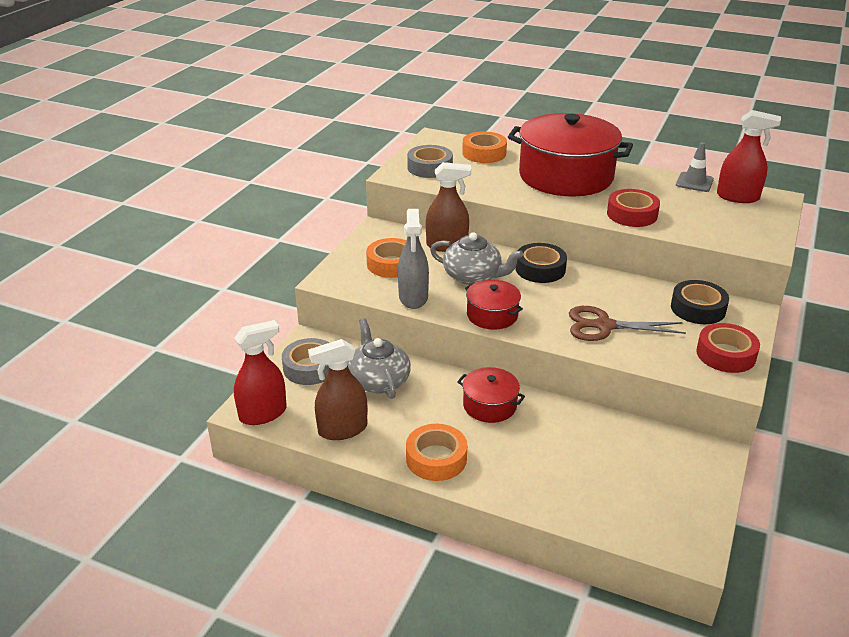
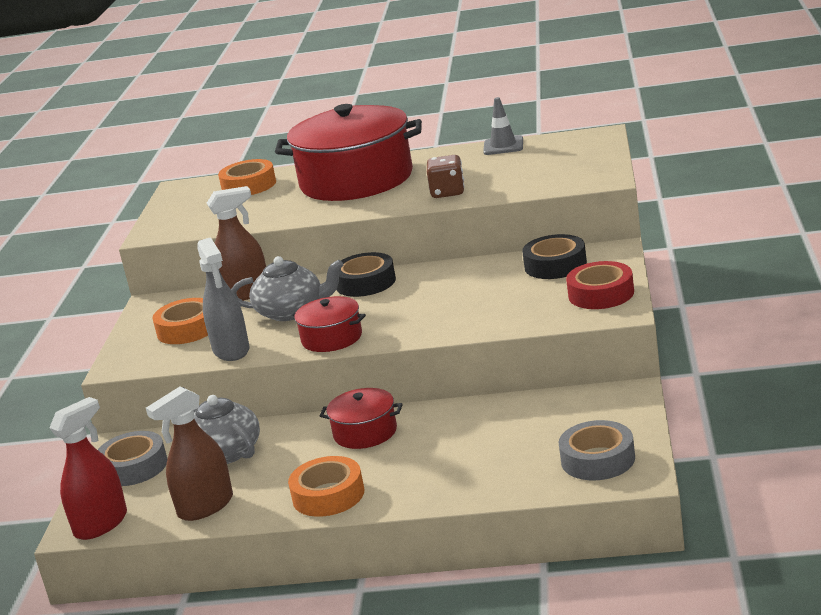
camera: 15 degrees left, 10 degrees down
(430, 167) = (190, 216): grey tape -> grey tape (598, 459)
(604, 326) = (461, 309): brown scissors -> none
(632, 214) = (448, 192): red tape -> brown dice
(737, 197) = (555, 146): red spray bottle -> none

